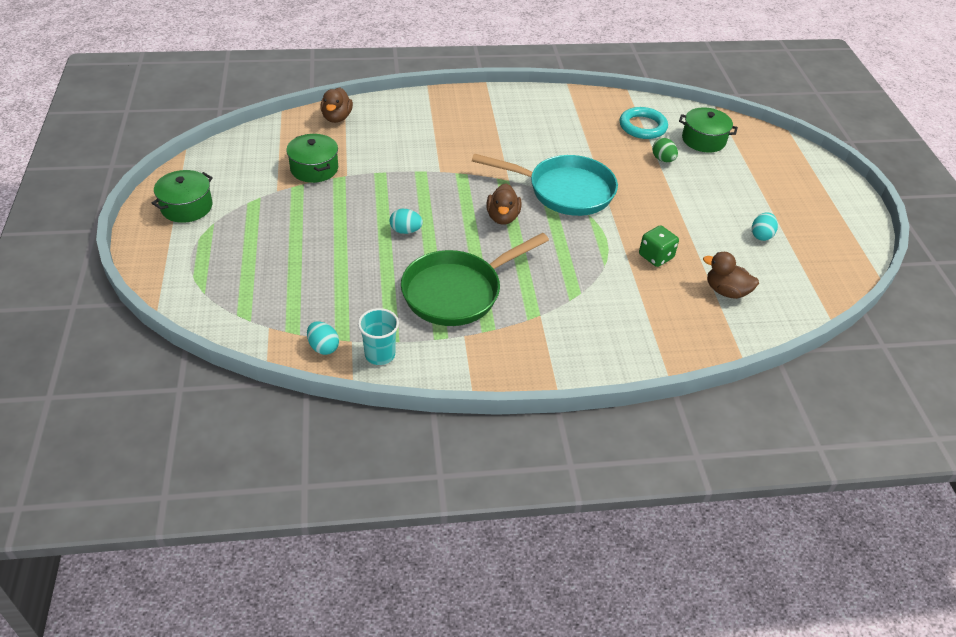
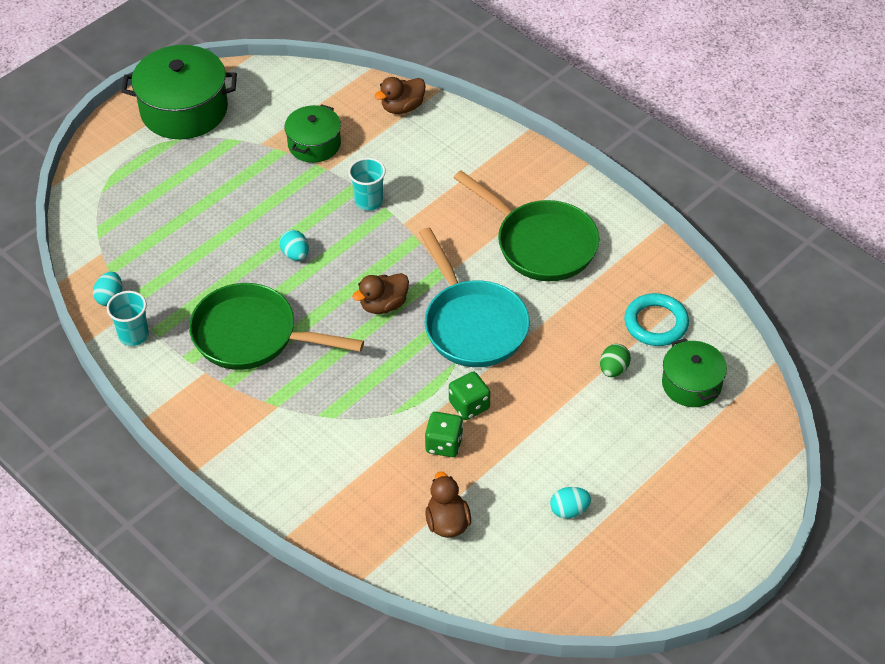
camera: 55 degrees right, 5 degrees up
(186, 207) = (184, 110): green pot -> green pot, size x1.68
(400, 174) = (368, 201): none -> turquoise cup
(529, 131) = (541, 244): none -> green pan
(633, 229) = (469, 405): none -> green dice

